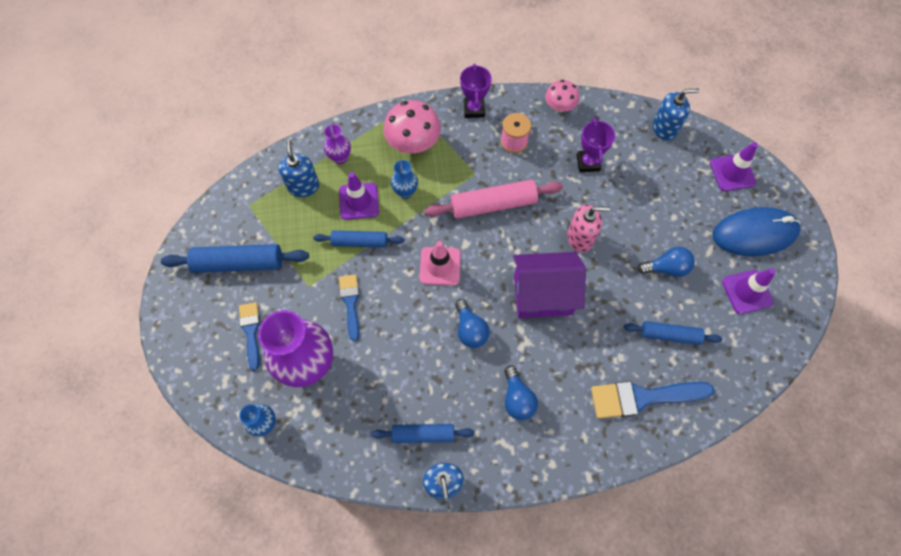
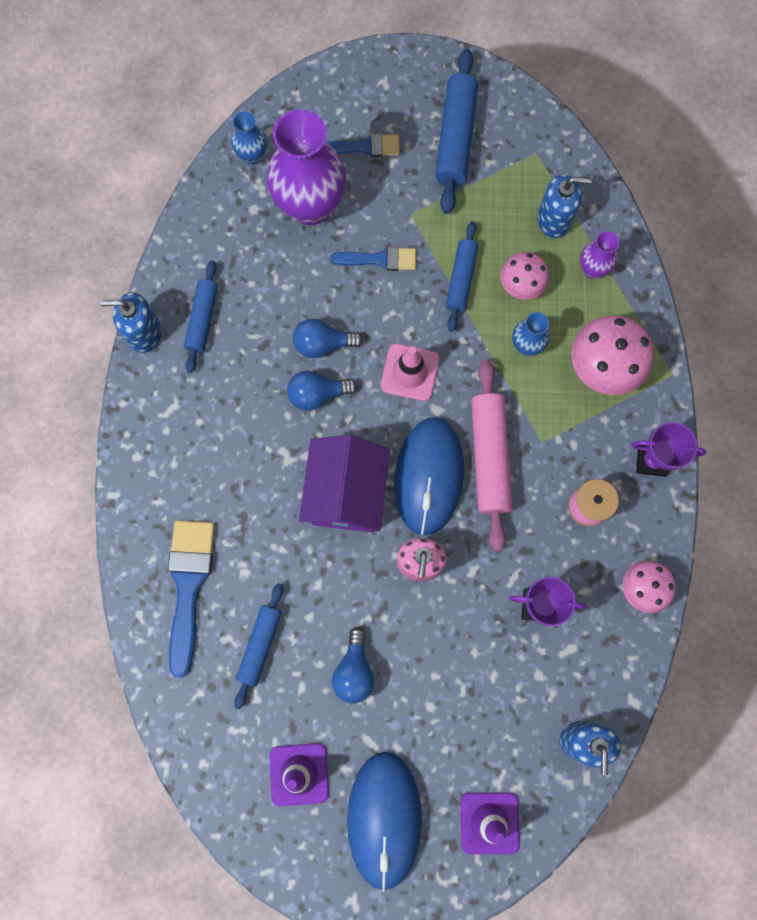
camera: 100 degrees right, 10 degrees up
(359, 201) = (521, 285): purple traffic cone -> pink mushroom
(516, 241) = (428, 476): none -> blue mouse
(517, 399) = (220, 433): blue light bulb -> blue light bulb (323, 344)

